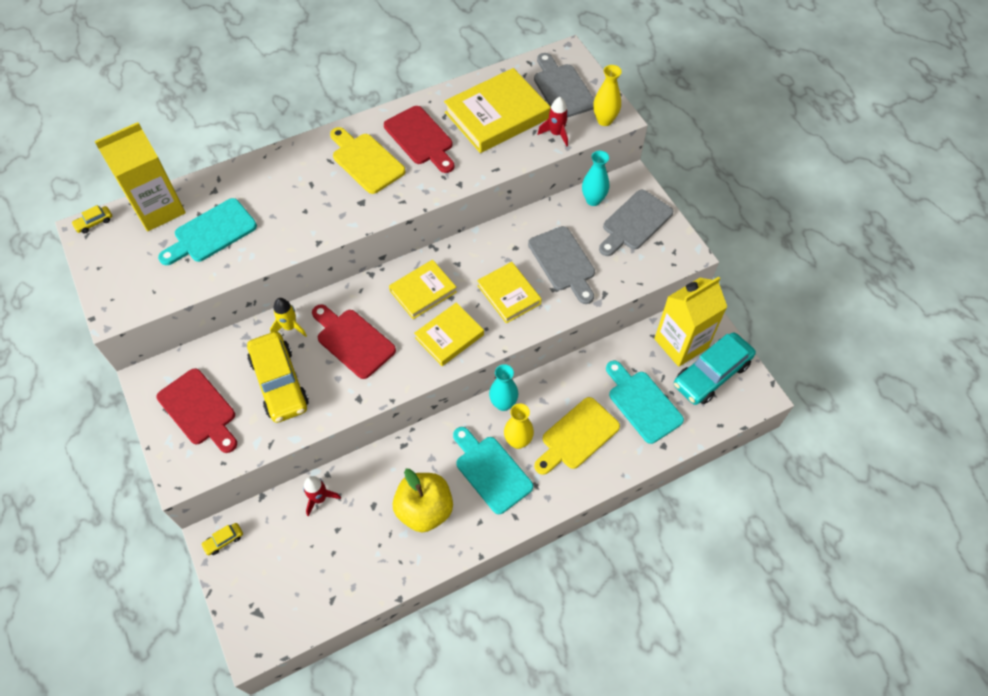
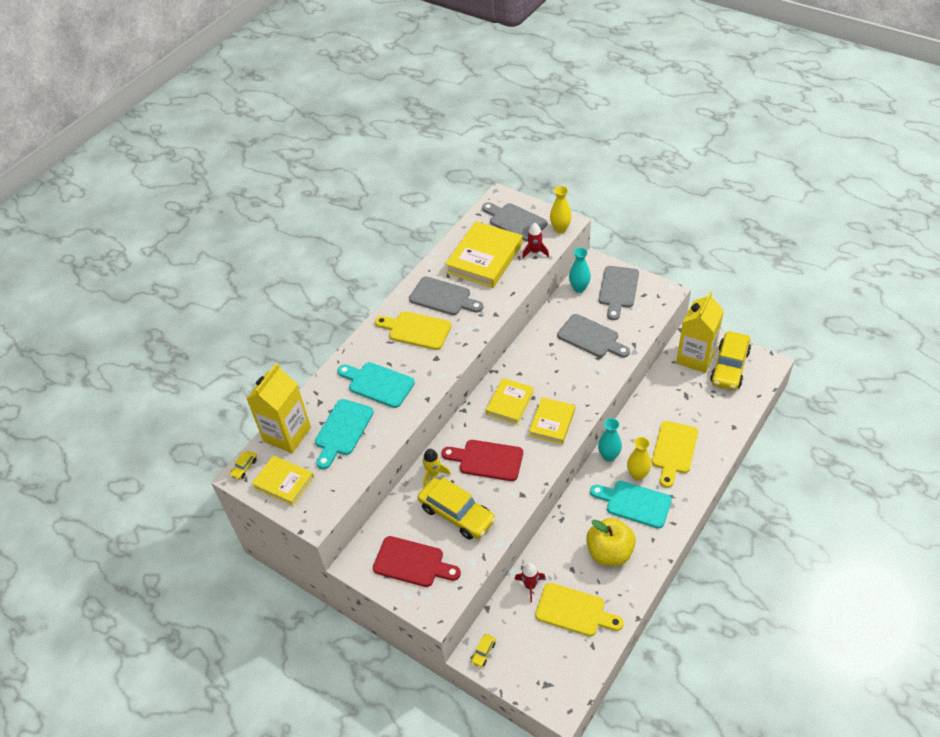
camera: 25 degrees left, 10 degrees down
(342, 551) = (574, 611): none -> yellow cutting board
(420, 138) = (443, 297): red cutting board -> grey cutting board
(509, 294) = (571, 376): yellow book -> yellow book (284, 482)
(642, 403) = (700, 408): turquoise cutting board -> turquoise cutting board (378, 384)
(711, 374) = (729, 367): turquoise car -> yellow car

